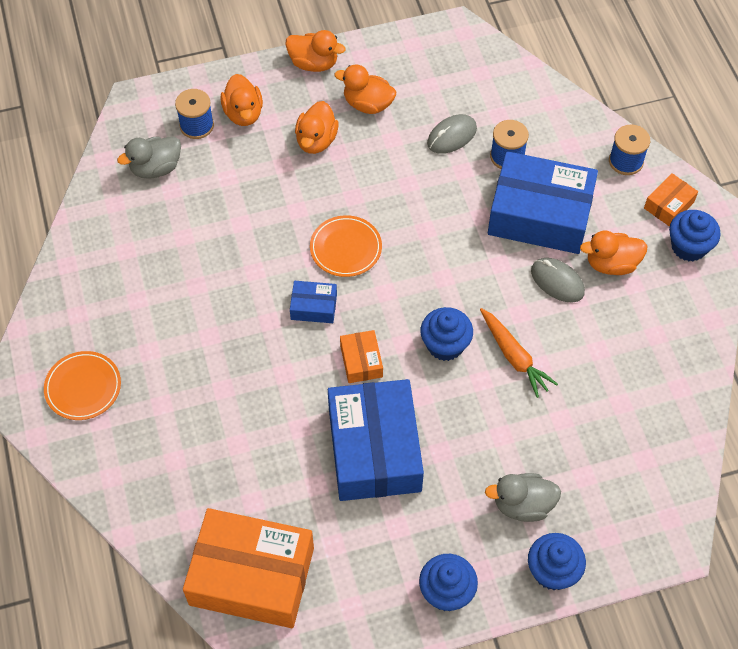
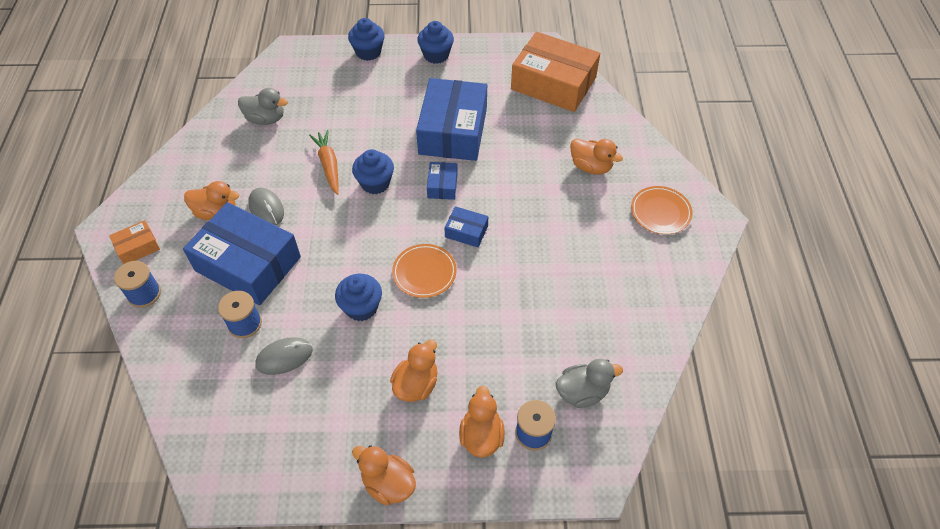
camera: 165 degrees left, 5 degrees down
(361, 361) = (442, 185): orange box -> blue box
(368, 104) = (350, 414): orange duck -> orange duck (591, 167)
(522, 505) = (369, 84): grey duck -> grey duck (266, 119)
(688, 247) = (148, 211): blue cupcake -> blue cupcake (361, 307)

